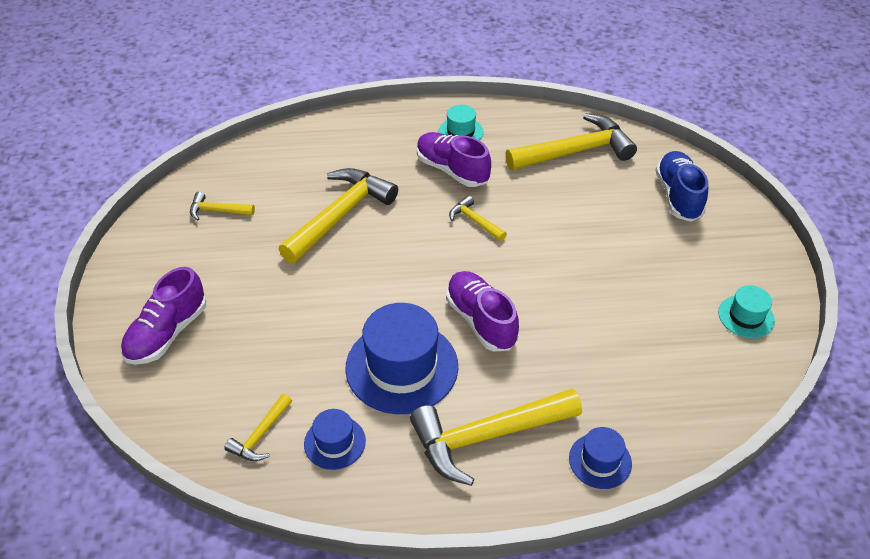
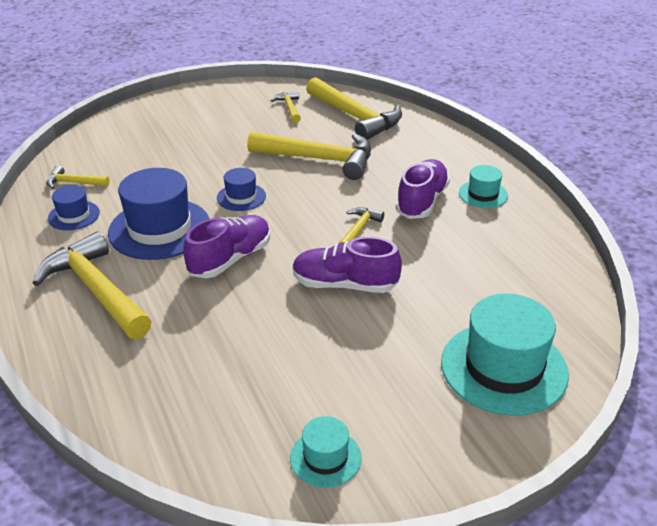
camera: 70 degrees right, 10 degrees down
(167, 333) = (157, 123): purple shoe -> purple shoe (345, 285)
(575, 151) = (517, 273): yellow hammer -> yellow hammer (355, 117)
(600, 461) = (82, 365): blue hat -> blue hat (241, 197)
(678, 196) = (504, 368): blue shoe -> turquoise hat

